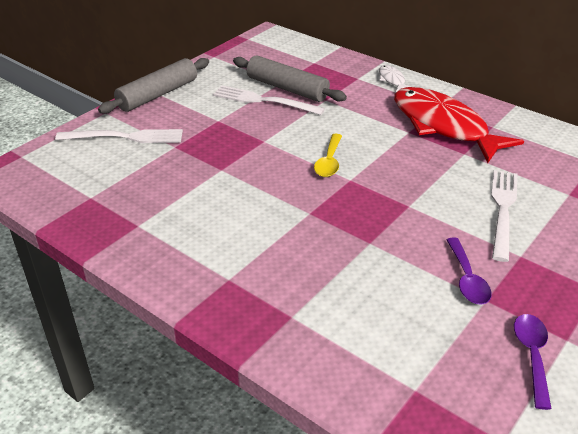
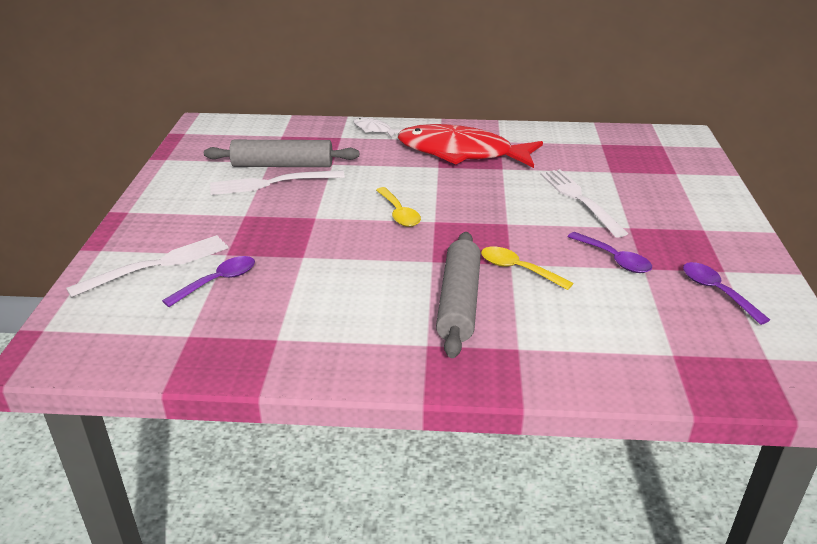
camera: 35 degrees left, 5 degrees down
(147, 165) = (218, 281): none -> purple spoon
(158, 95) = (145, 213): grey rolling pin -> grey rolling pin (459, 302)
(369, 250) = (518, 269): none -> yellow spoon

